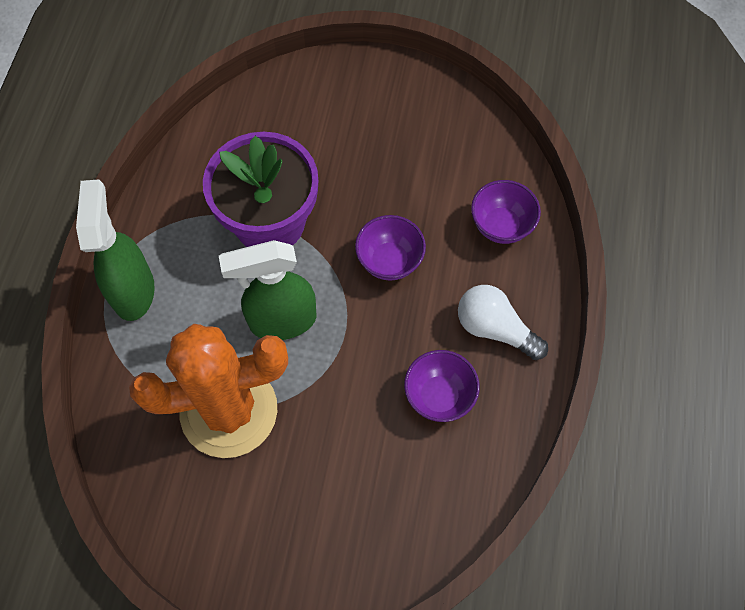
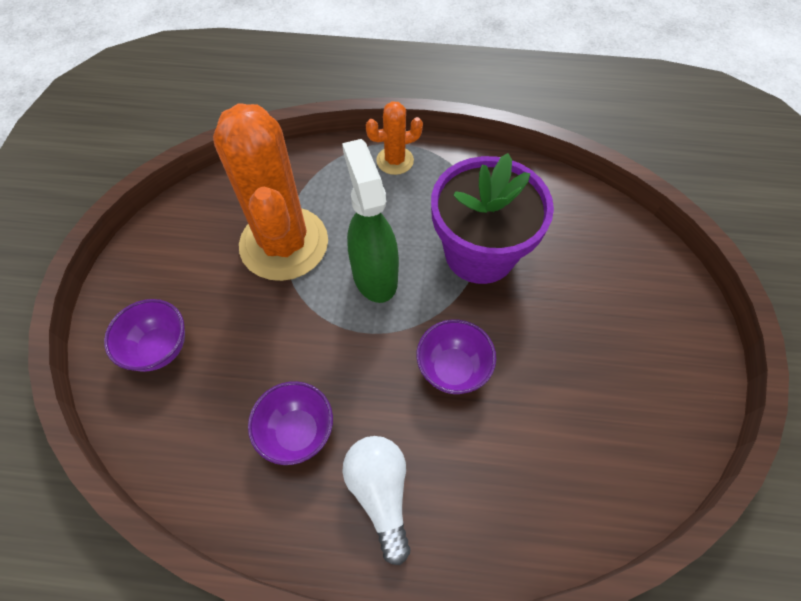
camera: 85 degrees right, 5 degrees down
(133, 290) = (395, 160): green spray bottle -> orange cactus
(495, 329) = (380, 493): white light bulb -> white light bulb turned 45 degrees counterclockwise
(501, 226) = (520, 496): purple bowl -> purple bowl (159, 348)

